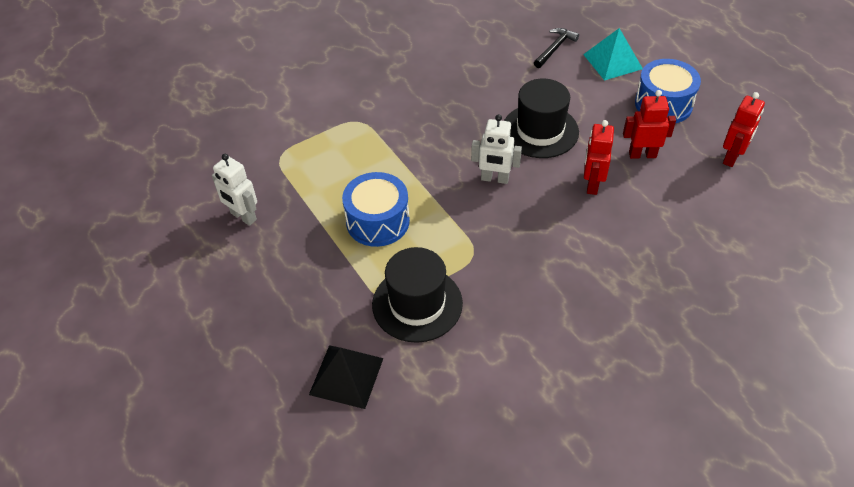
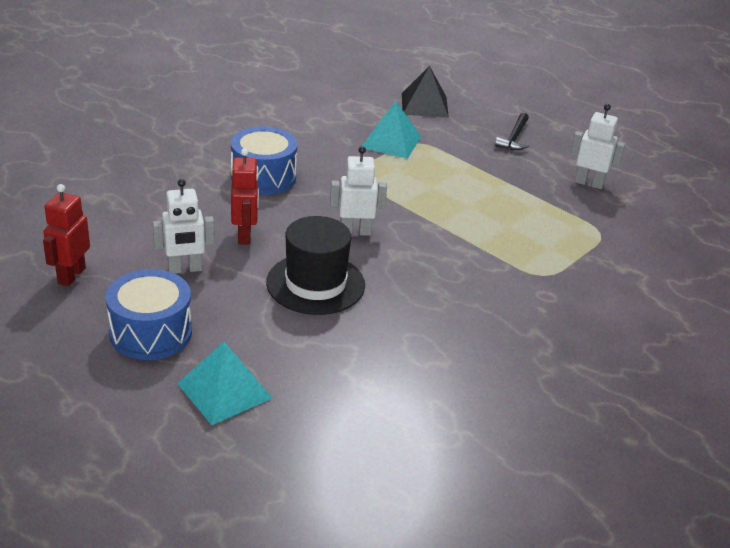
camera: 160 degrees right, 15 degrees down
(378, 221) = (458, 189): blue drum -> blue drum (263, 177)
(417, 304) = (391, 142): black hat -> turquoise pyramid
(555, 48) = (318, 403): black hammer -> black hammer (514, 138)
(642, 154) = (185, 269): red robot -> white robot

